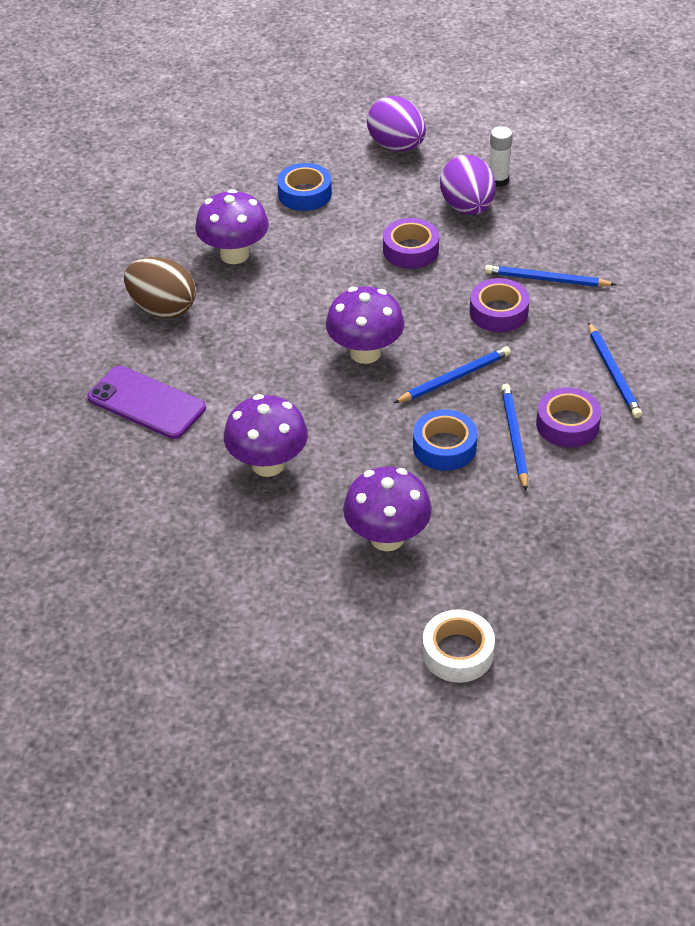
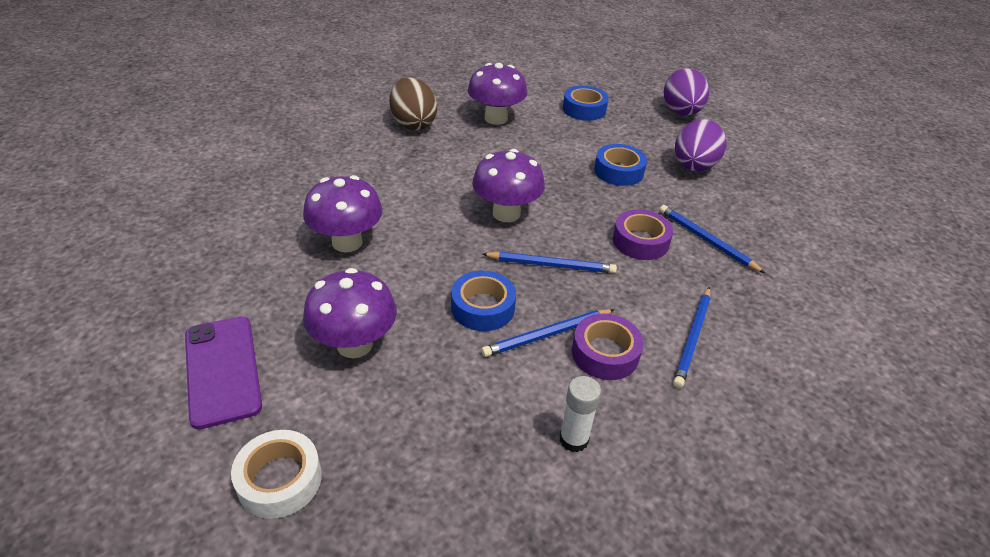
camera: 35 degrees right, 5 degrees down
(146, 403) = (329, 165): purple phone -> purple phone (222, 370)
(410, 250) = (618, 171): purple tape -> blue tape
(498, 180) = (737, 162): white glue stick -> white glue stick (573, 439)
(514, 437) = (547, 335): blue pencil -> blue pencil turned 150 degrees counterclockwise

